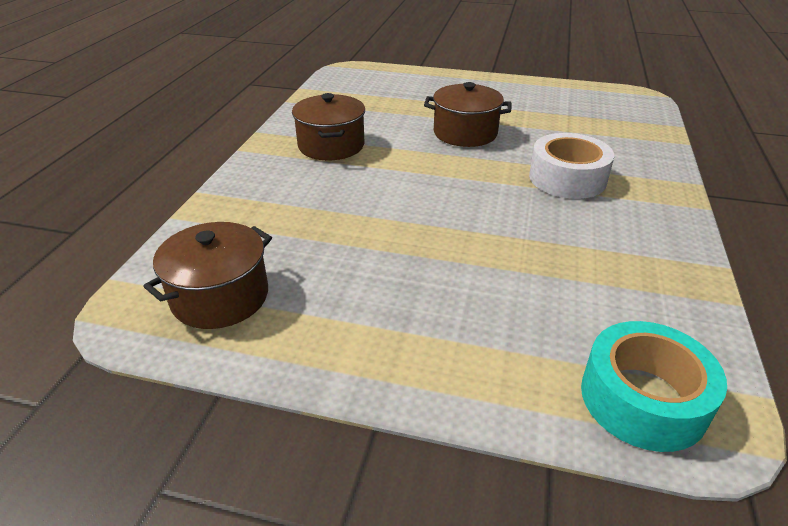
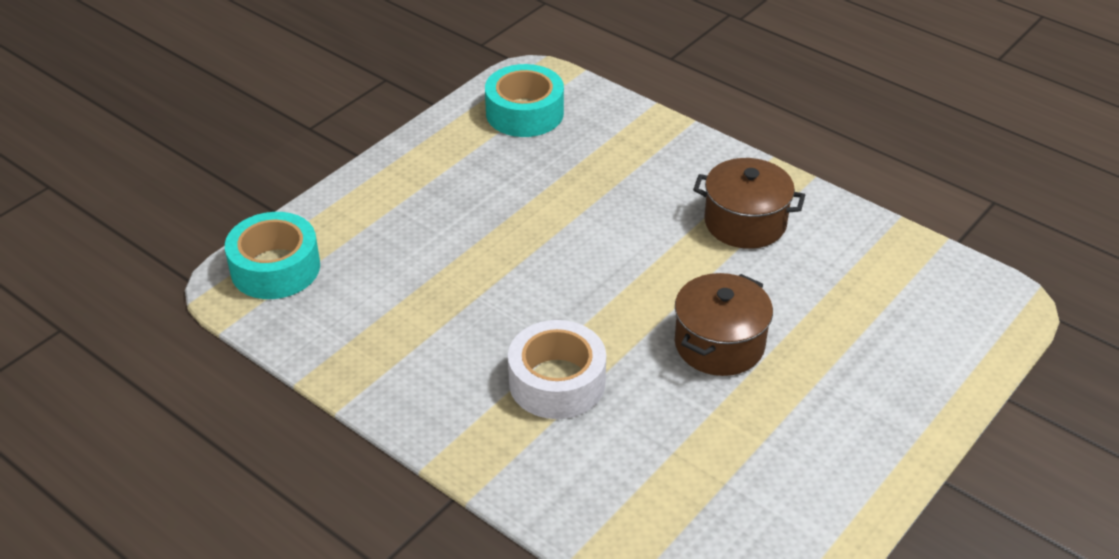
camera: 115 degrees right, 5 degrees up
(220, 297) = (524, 113): brown pot -> turquoise tape

